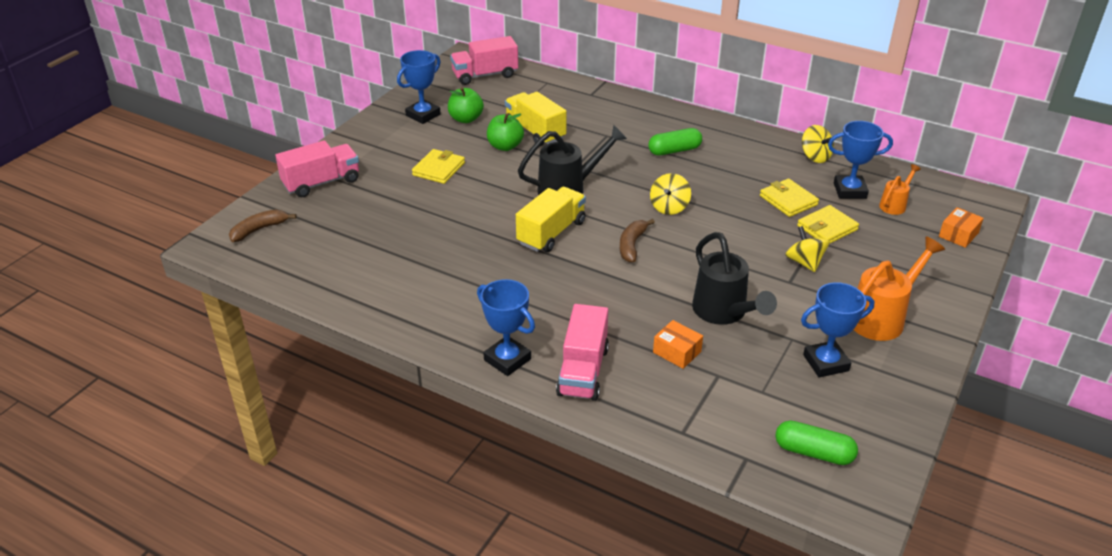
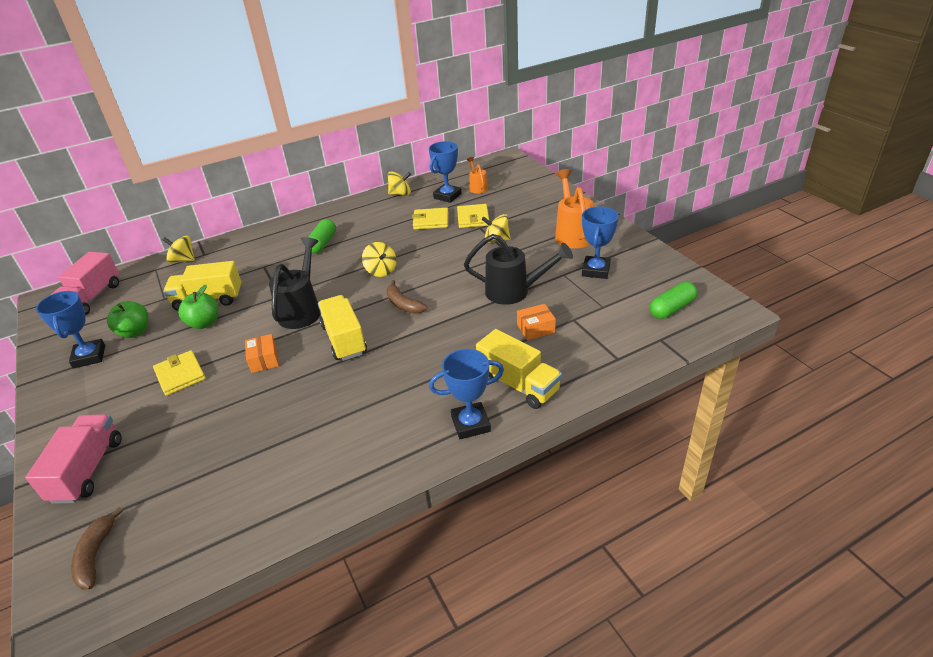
camera: 55 degrees left, 0 degrees up
(572, 88) = (183, 260): none -> yellow spinning top
(583, 371) = (518, 384): pink truck -> yellow truck
(958, 235) = (525, 179): orange box -> orange box (264, 360)

